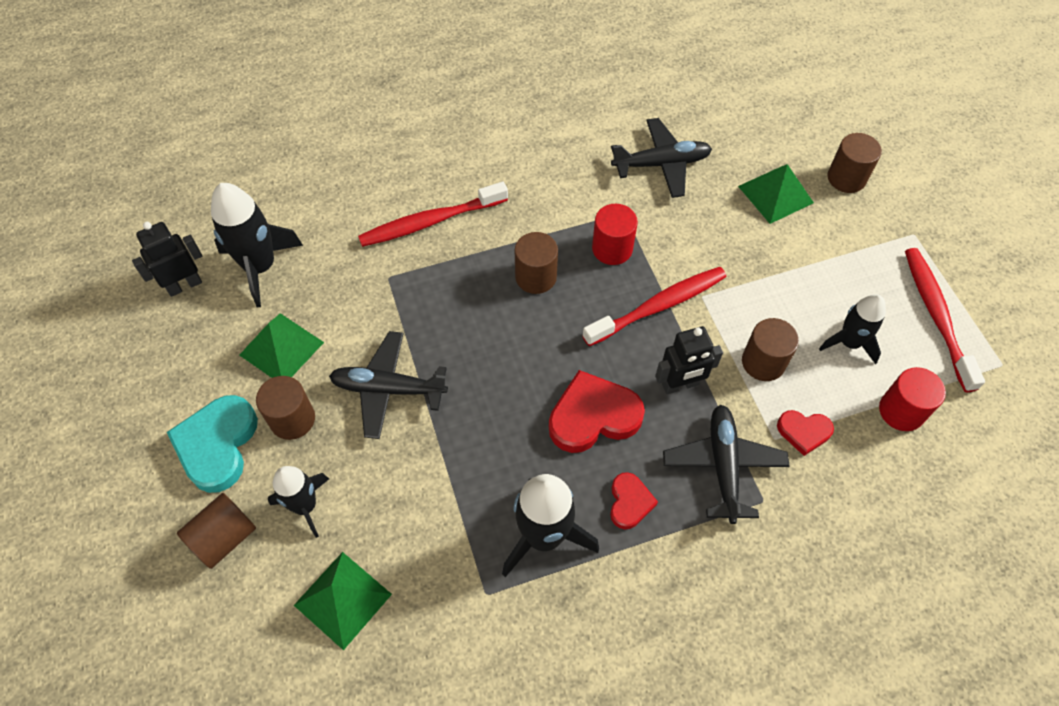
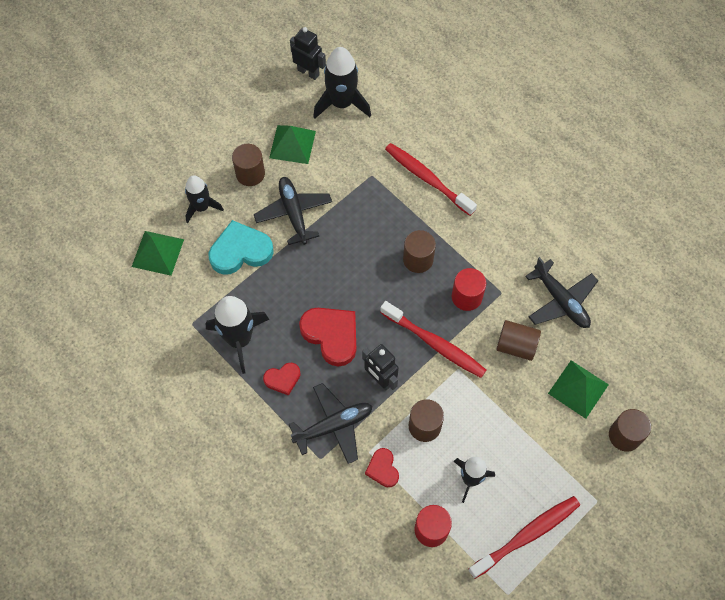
camera: 65 degrees right, 5 degrees up
(217, 445) = (217, 145): turquoise heart -> turquoise heart (240, 251)
(224, 537) = (166, 178): brown cylinder -> brown cylinder (516, 346)

